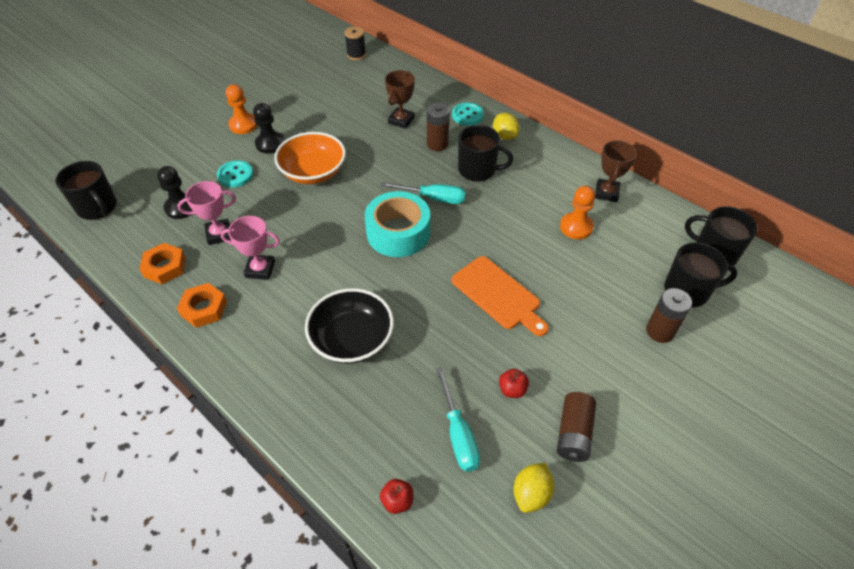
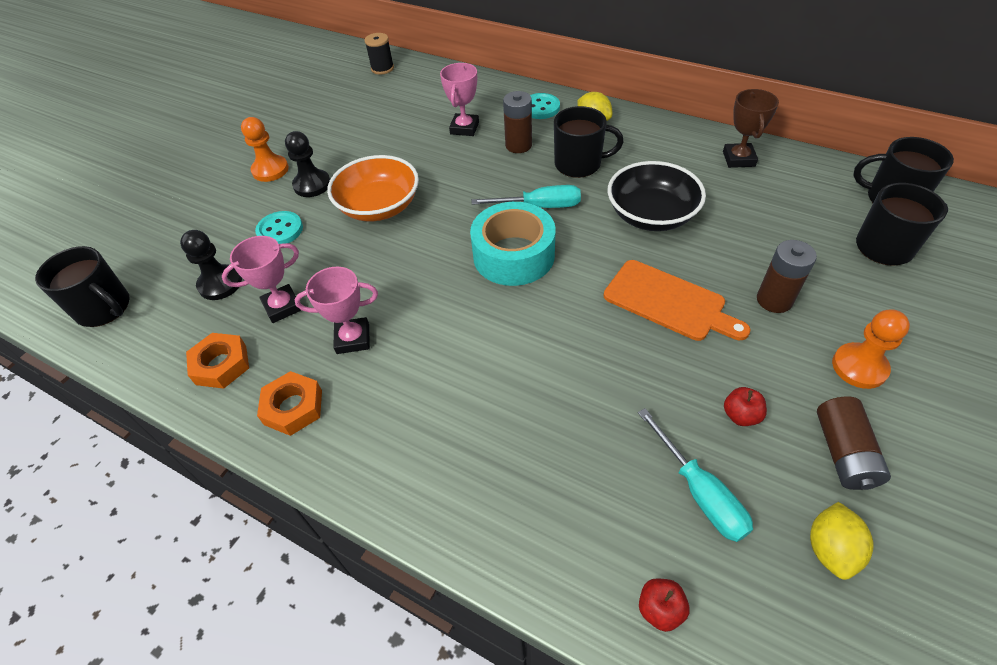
camera: 10 degrees left, 0 degrees up
(352, 339) = (508, 400): black bowl -> black bowl (651, 215)
(401, 120) = (464, 128): brown trophy -> pink trophy
(576, 227) = (723, 203): orange pawn -> orange pawn (859, 367)
(660, 331) = (880, 301): brown battery -> brown battery (774, 300)

